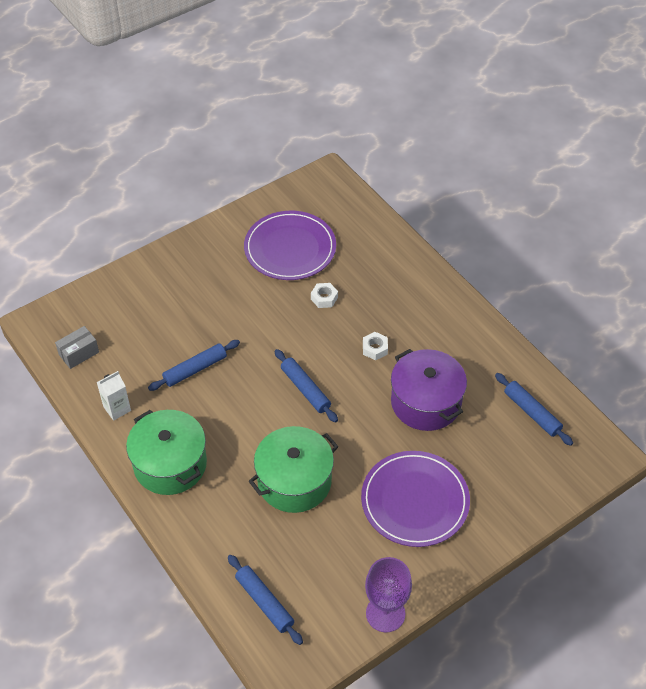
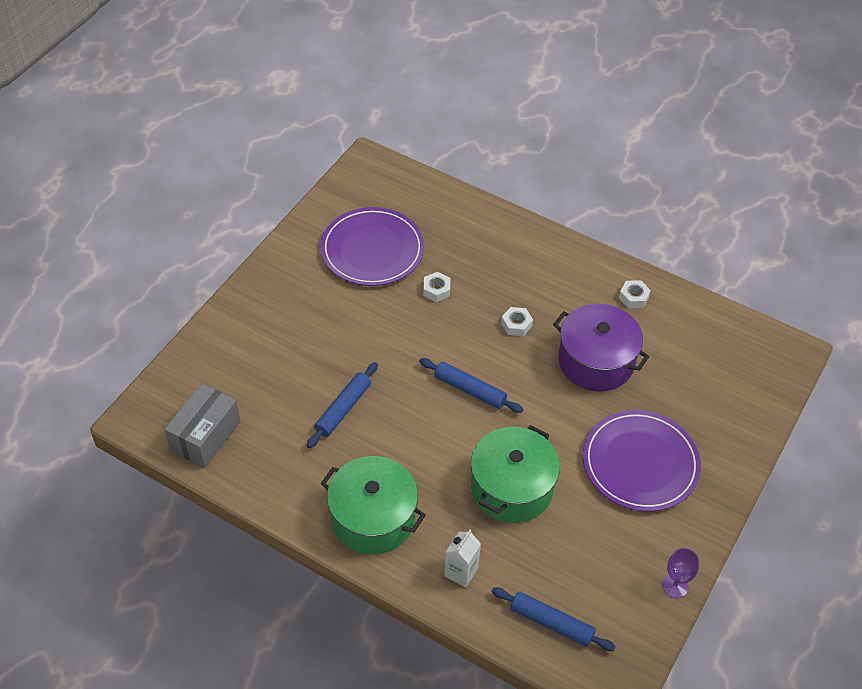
camera: 25 degrees left, 0 degrees up
(79, 353) = (205, 436): grey box -> grey box, size x1.58
(117, 409) = (282, 480): white carton -> white carton (461, 572)
(385, 613) = (675, 586): purple goblet -> purple goblet, size x0.61
(490, 359) = (633, 297): none -> white nut
(532, 412) = (701, 336): blue rolling pin -> none

